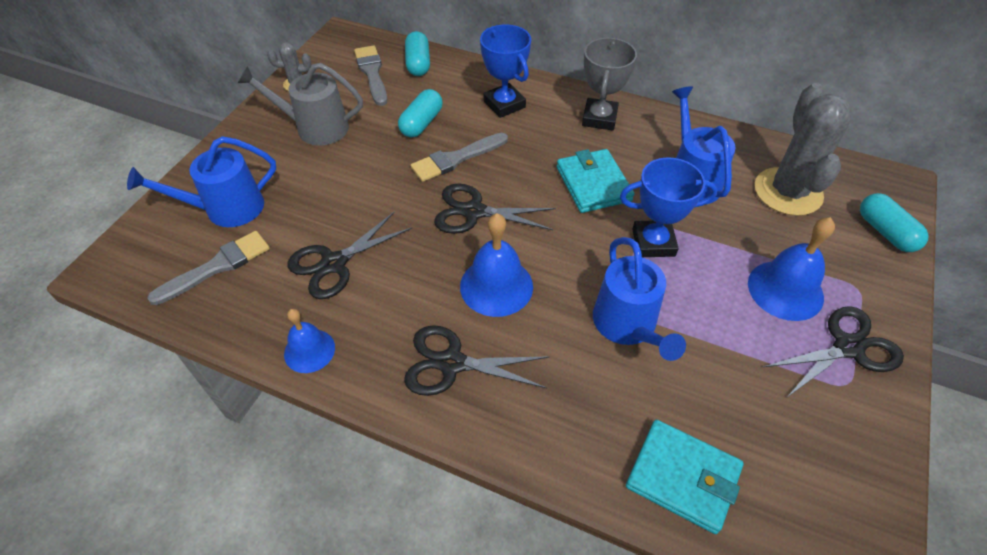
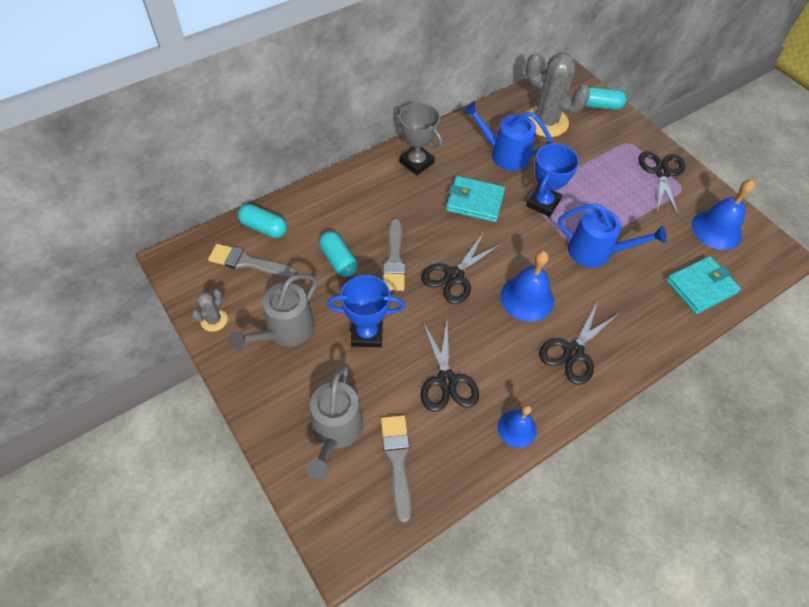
camera: 60 degrees left, 5 degrees up
(227, 208) = (335, 431): blue watering can -> grey watering can
(504, 104) = (359, 203): blue trophy -> blue trophy (367, 334)
(785, 290) = (612, 170): blue bell -> blue bell (716, 229)

